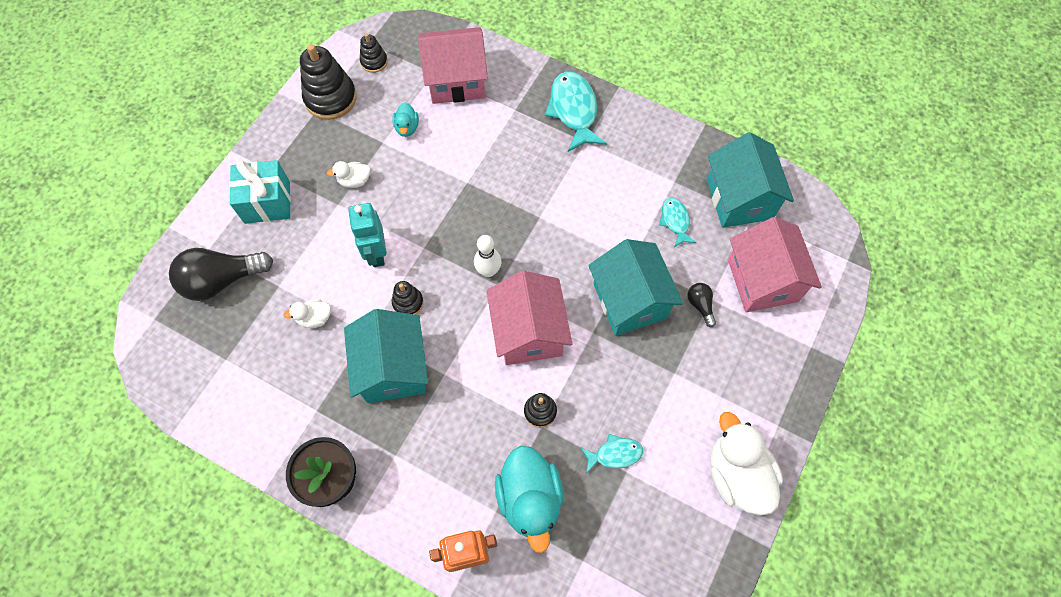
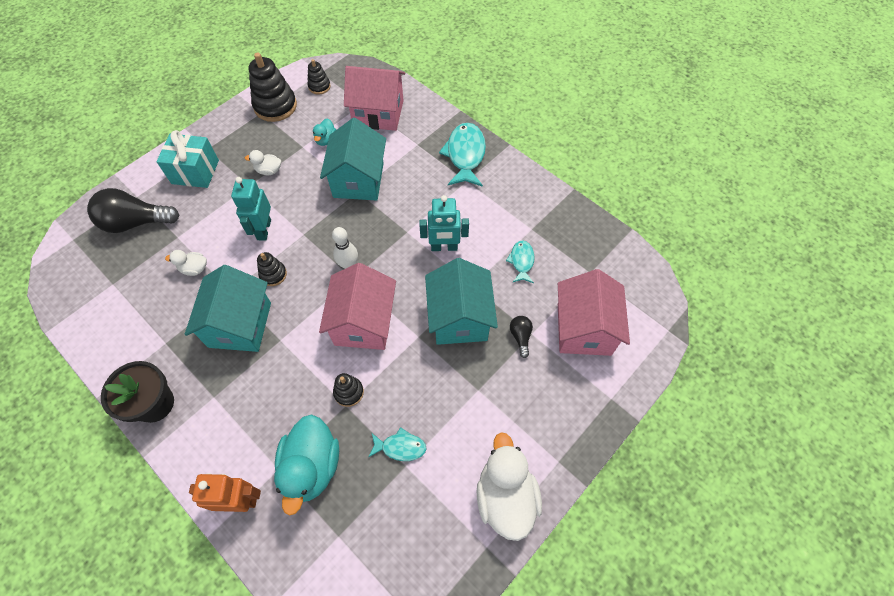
camera: 15 degrees right, 5 degrees down
(586, 225) = (444, 247): none -> turquoise robot
(739, 199) = (584, 256): turquoise house -> turquoise house (358, 180)

